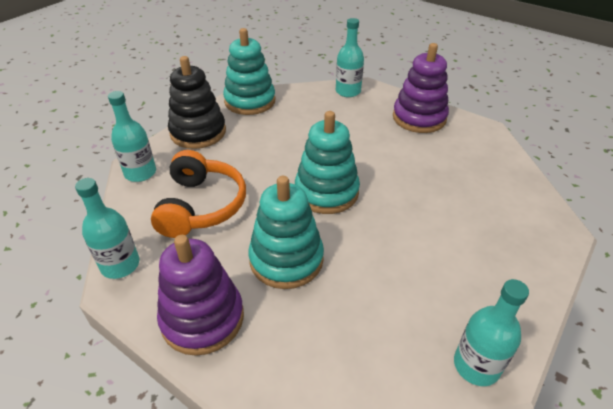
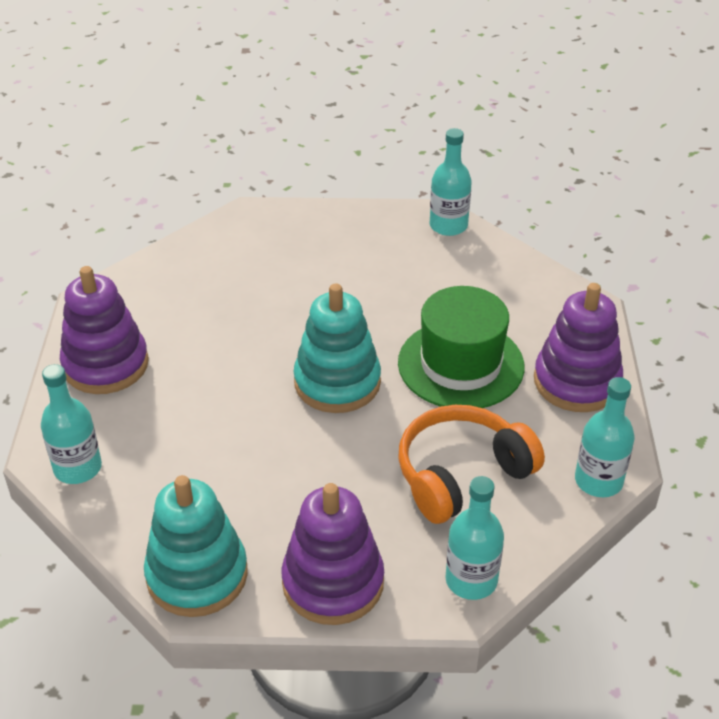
camera: 125 degrees left, 0 degrees up
(198, 132) = (333, 582): black stacking toy -> purple stacking toy
(286, 259) = (461, 364): turquoise stacking toy -> green hat

